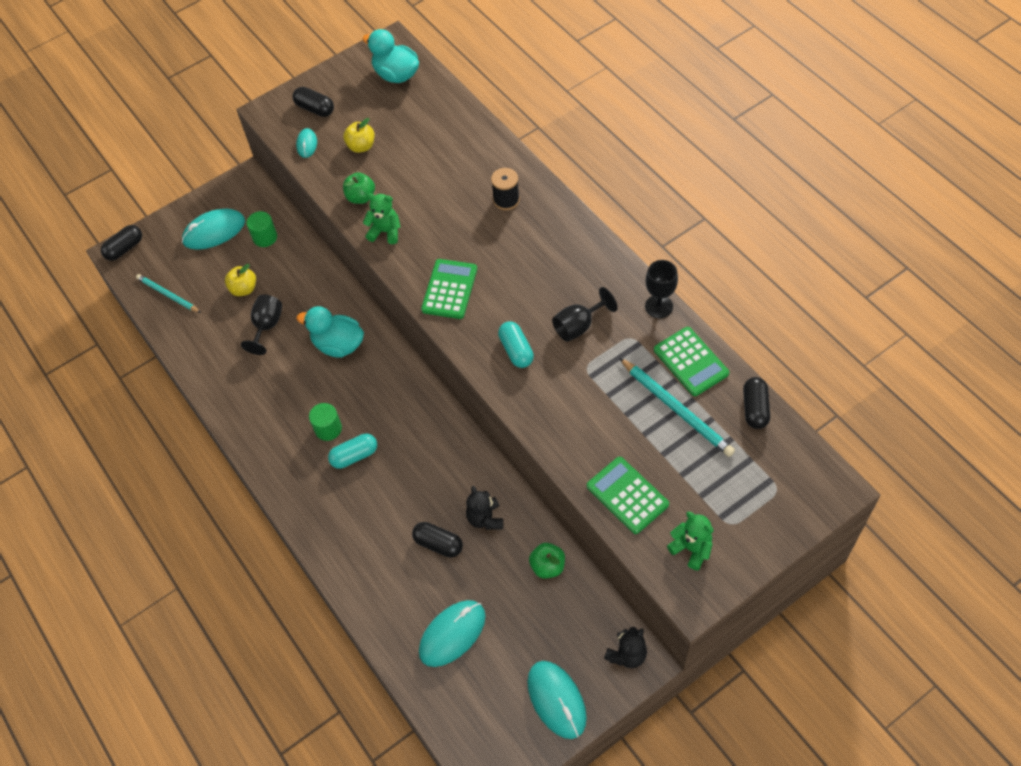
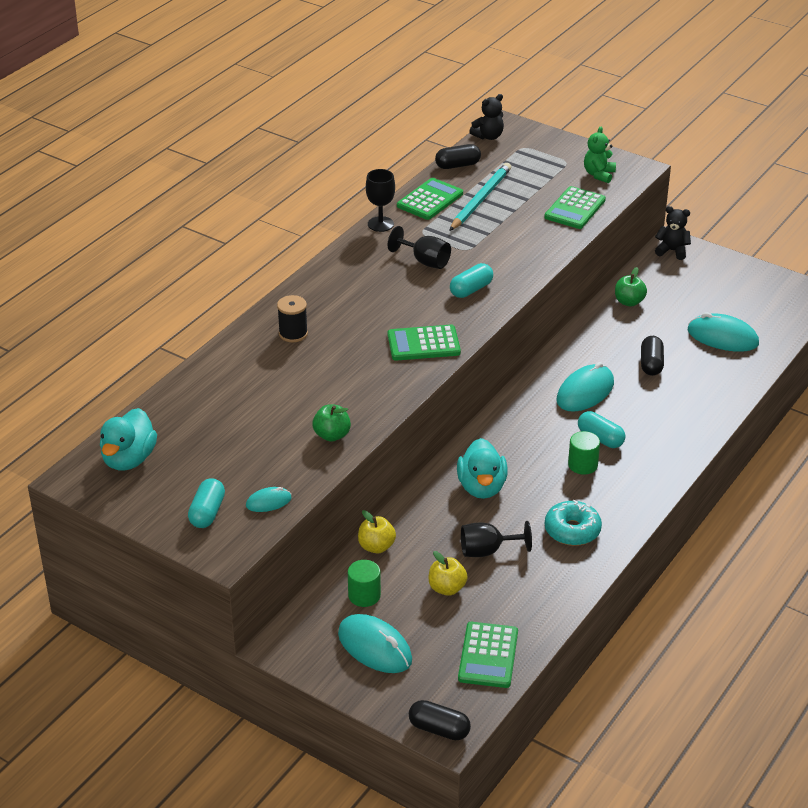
camera: 115 degrees left, 20 degrees down
(168, 295) = (488, 655): turquoise pencil -> green calculator
(257, 392) = (572, 530): none -> turquoise donut
(315, 108) = (207, 513): black capsule -> turquoise capsule
(361, 146) = (256, 456): yellow apple -> yellow apple (376, 546)
(385, 232) = (371, 404): green teddy bear -> none
(485, 518) = (609, 344): black teddy bear -> black teddy bear (488, 136)
(556, 700) = (732, 275): turquoise mouse -> turquoise mouse (585, 392)

